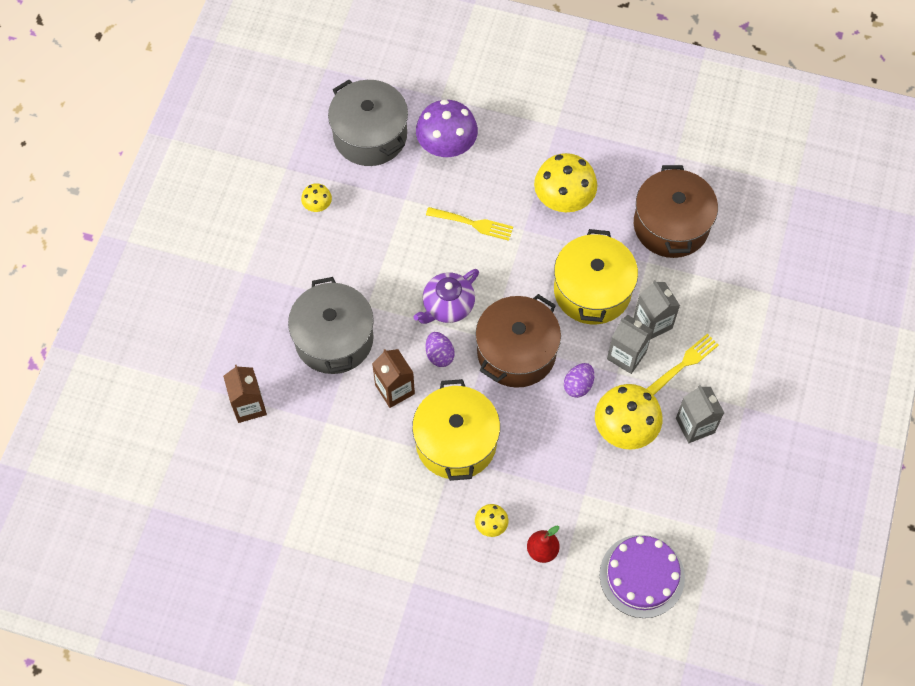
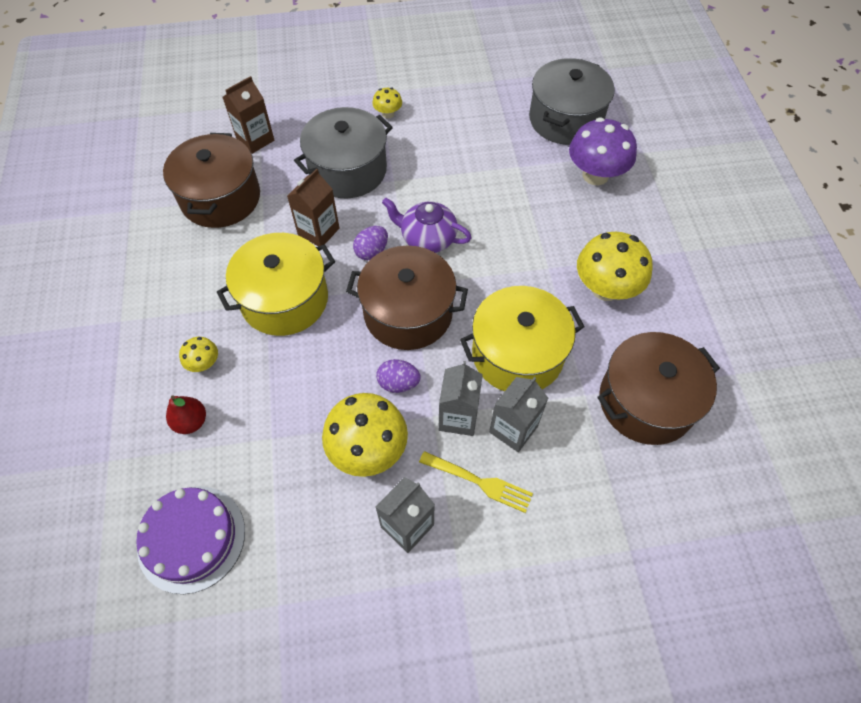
camera: 65 degrees right, 5 degrees down
(310, 459) = (220, 198): none -> brown pot
(317, 205) = (472, 112): yellow mushroom -> yellow mushroom (388, 114)
(472, 224) = (527, 224): yellow fork -> none

